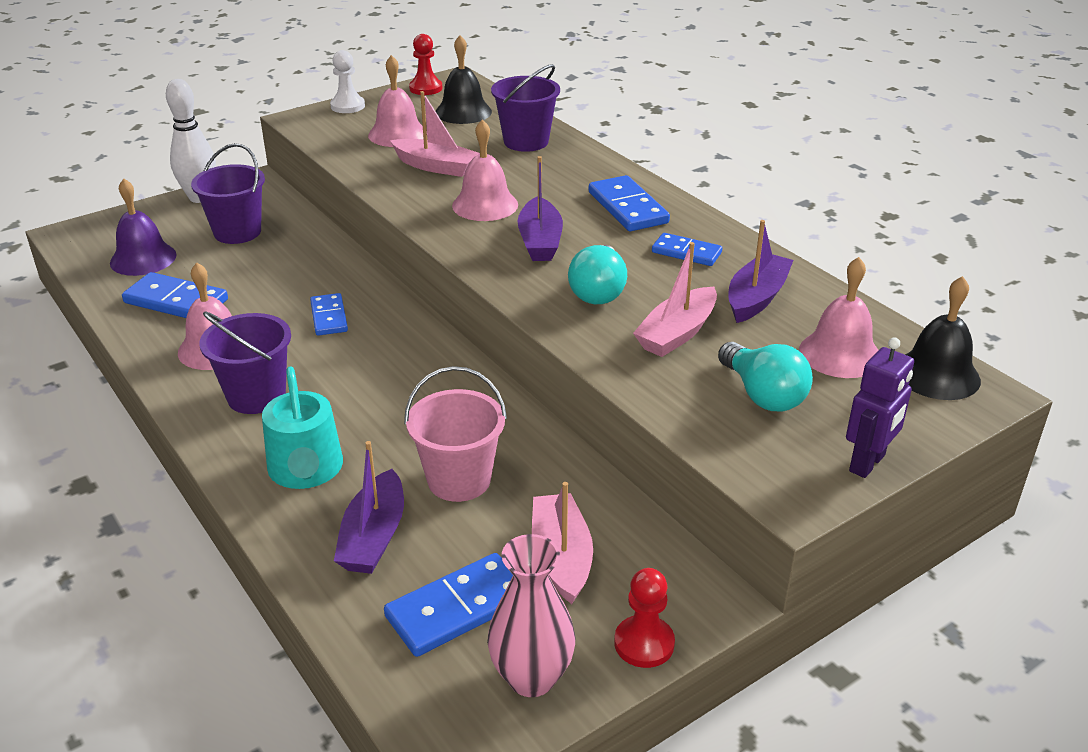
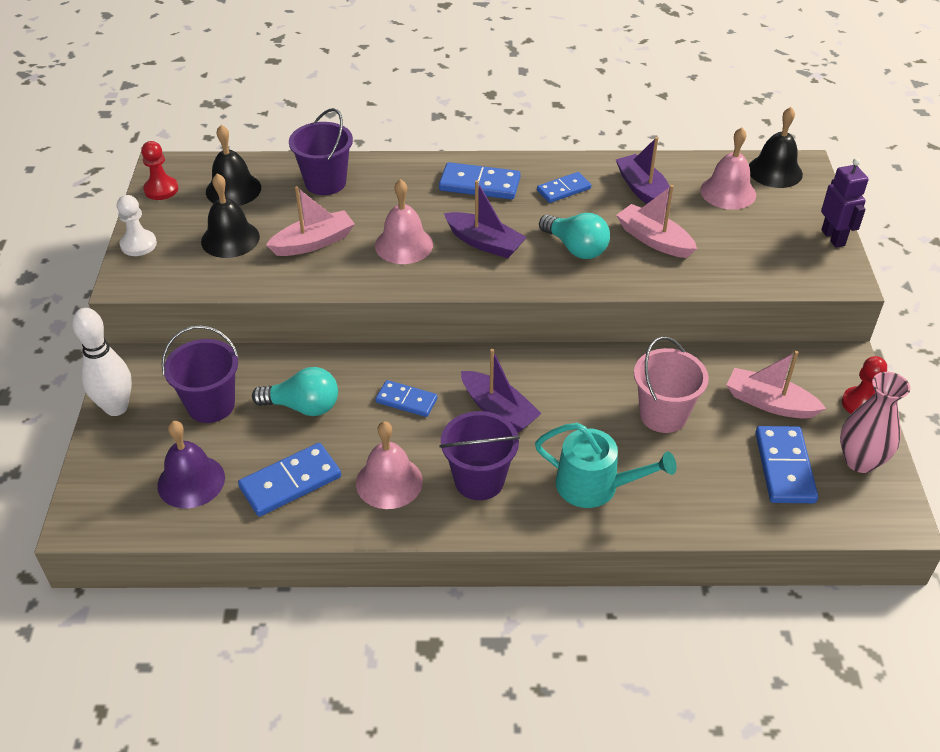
camera: 55 degrees left, 10 degrees up
(374, 536) = (691, 478): purple boat -> purple boat (498, 410)
(397, 134) = (230, 239): pink bell -> black bell
(677, 333) = (654, 240): pink boat -> pink boat turned 150 degrees clockwise
(763, 395) = (744, 240): turquoise light bulb -> turquoise light bulb (303, 406)

